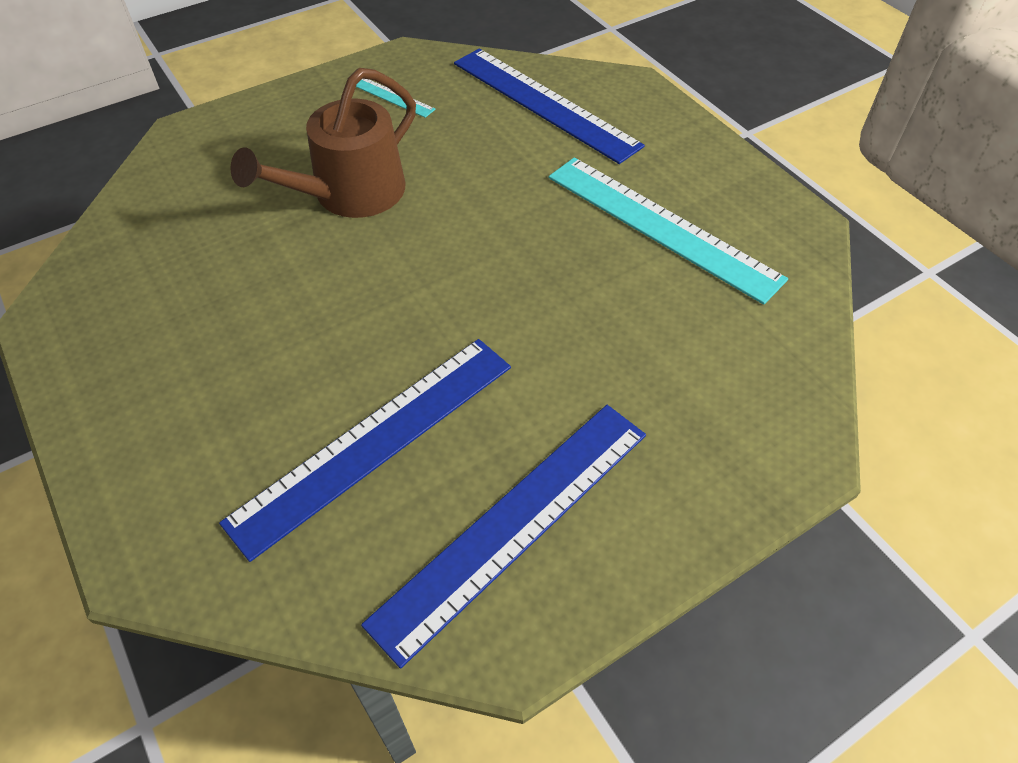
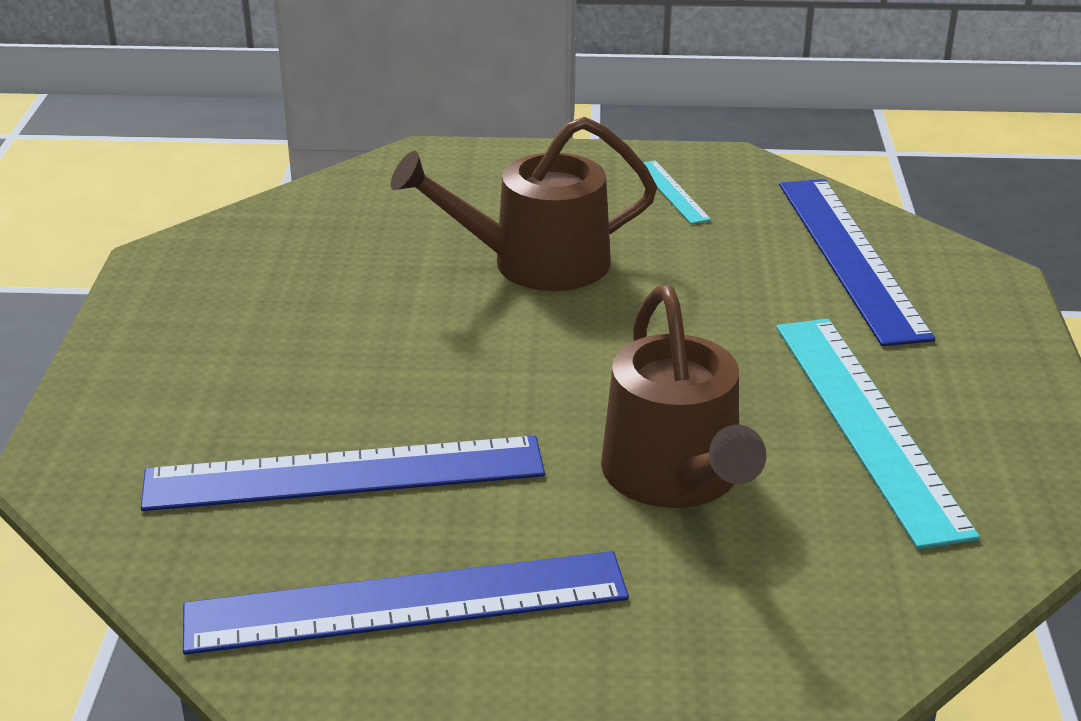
camera: 35 degrees right, 20 degrees down
(590, 324) = (676, 477): none -> brown watering can

